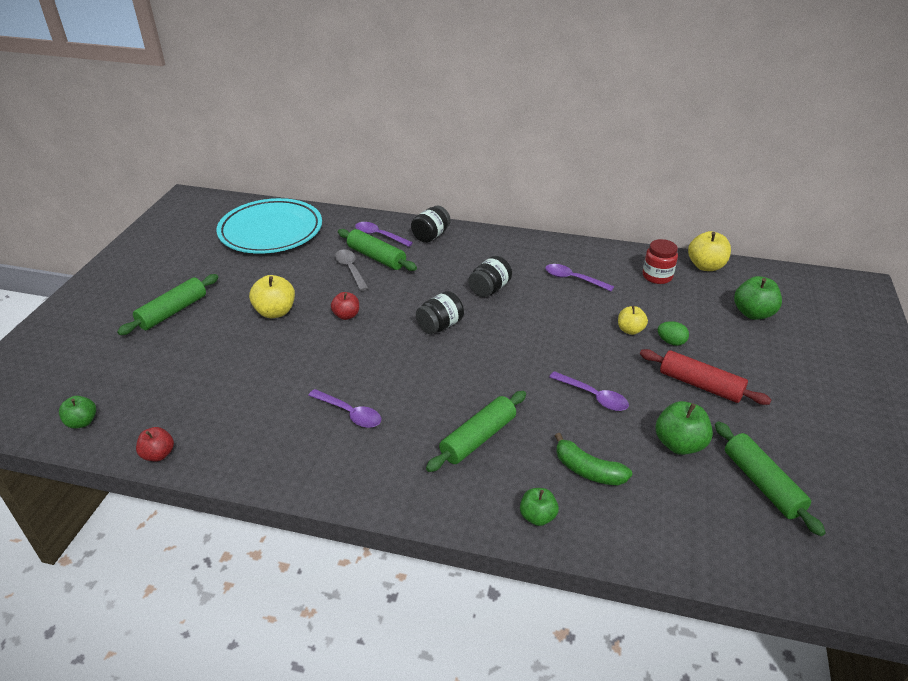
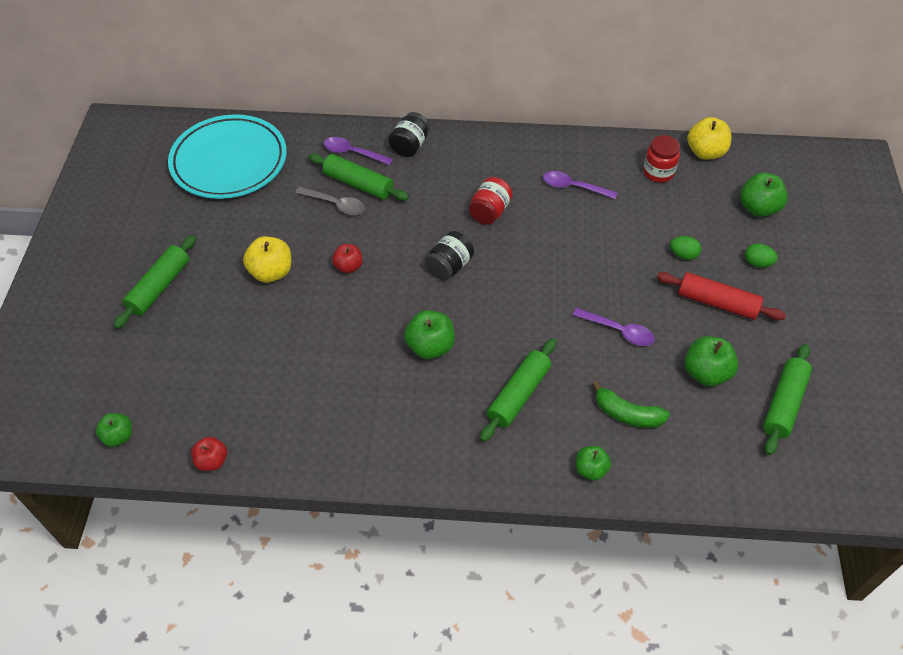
camera: 10 degrees left, 15 degrees up
(349, 413) = (387, 385): purple spoon -> none
(351, 269) = (335, 204): grey spoon -> grey spoon turned 150 degrees clockwise
(402, 387) = (430, 347): none -> green apple
(489, 289) = (489, 212): black jar -> red jar
(630, 330) = (641, 246): yellow apple -> none
(747, 357) = (757, 263): none -> green egg
(762, 484) = (783, 404): green rolling pin -> green rolling pin turned 60 degrees clockwise

